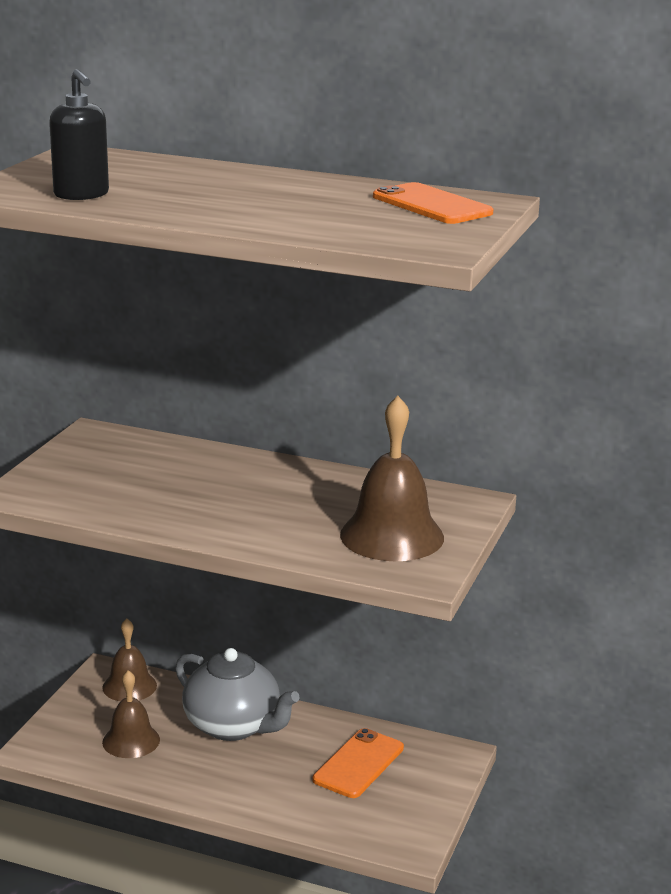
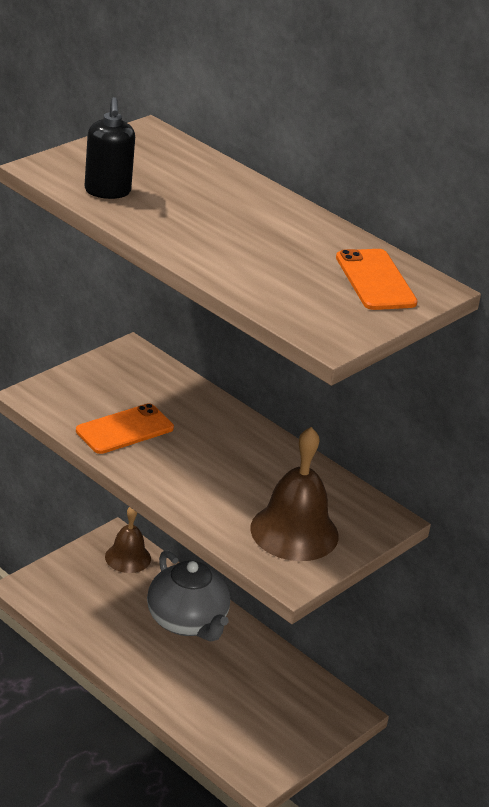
camera: 20 degrees right, 10 degrees up
(131, 741) = (101, 606): brown bell -> none
(358, 764) = (264, 691): orange phone -> orange phone (124, 429)

